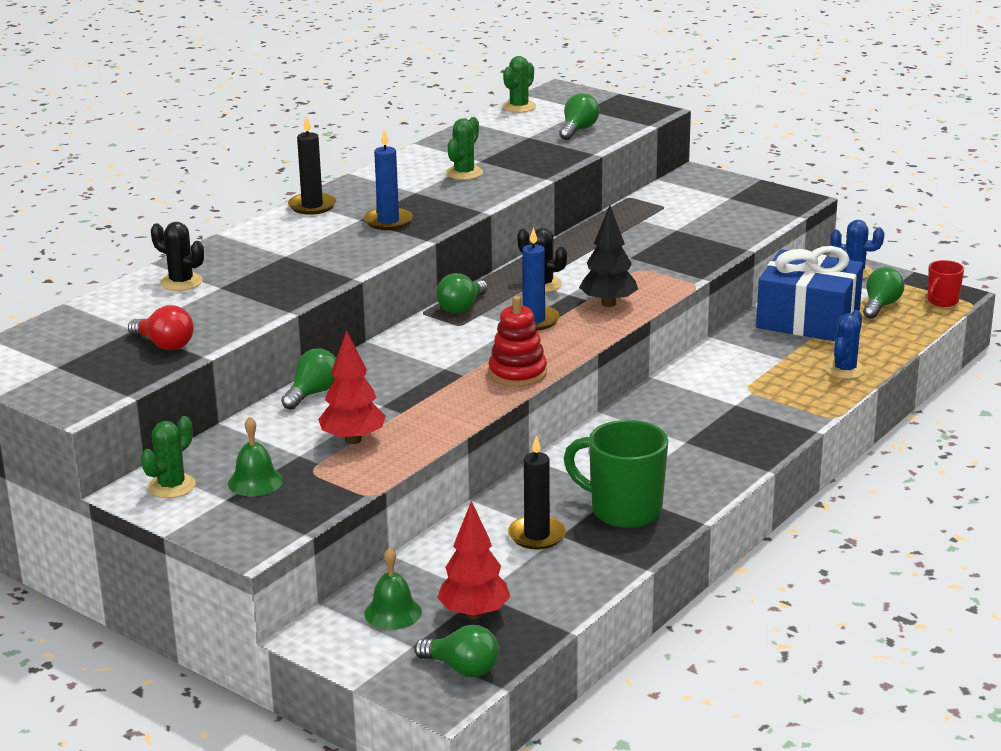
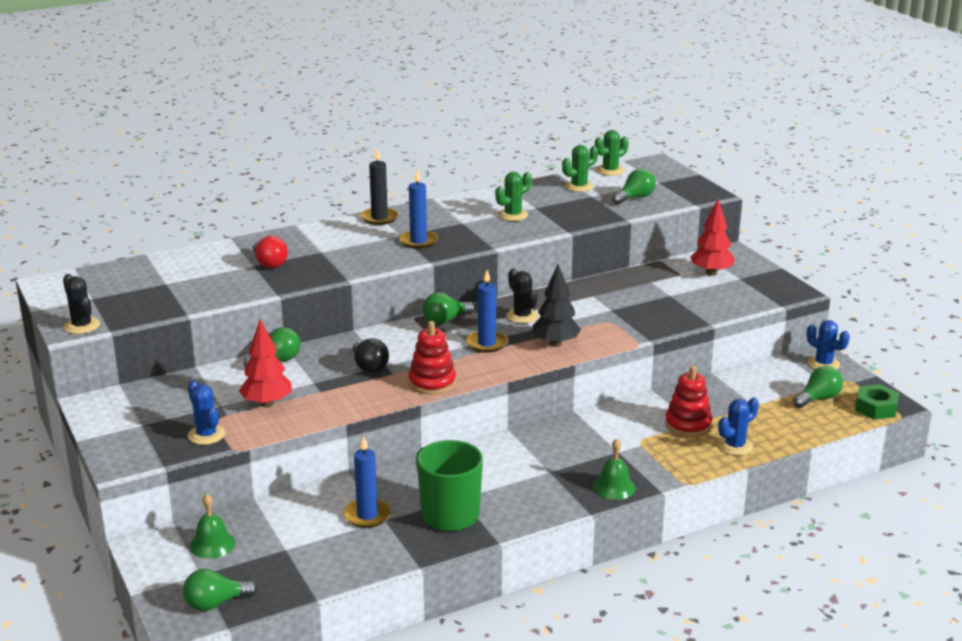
camera: 25 degrees right, 0 degrees up
(165, 345) = (172, 300): red light bulb -> red light bulb (269, 263)
(171, 486) = (118, 405): green cactus -> green cactus (579, 186)
(181, 282) = (233, 256): black cactus -> black cactus (82, 326)
(255, 481) = (172, 417): green bell -> green bell (614, 487)
(318, 489) = (206, 435): none -> blue cactus
(428, 374) = (369, 366): none -> black light bulb
(462, 668) = (216, 603): green light bulb -> green light bulb turned 105 degrees clockwise
(474, 613) = (265, 563): red tree -> red tree (711, 273)
(537, 535) = (367, 515): black candle -> blue candle
(780, 361) = (688, 425): none -> red stacking toy
(808, 319) = (745, 395): blue gift -> none
(942, 301) = (876, 408): red mug -> green nut

